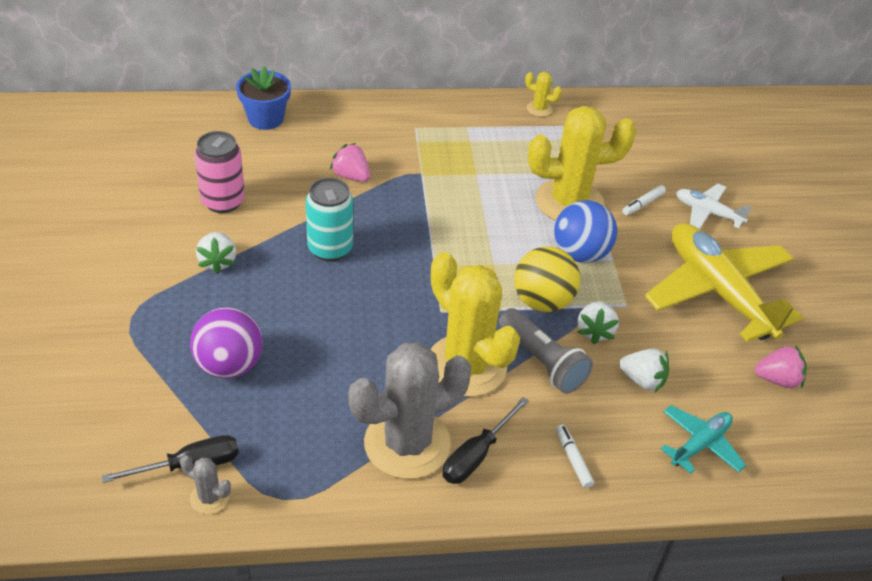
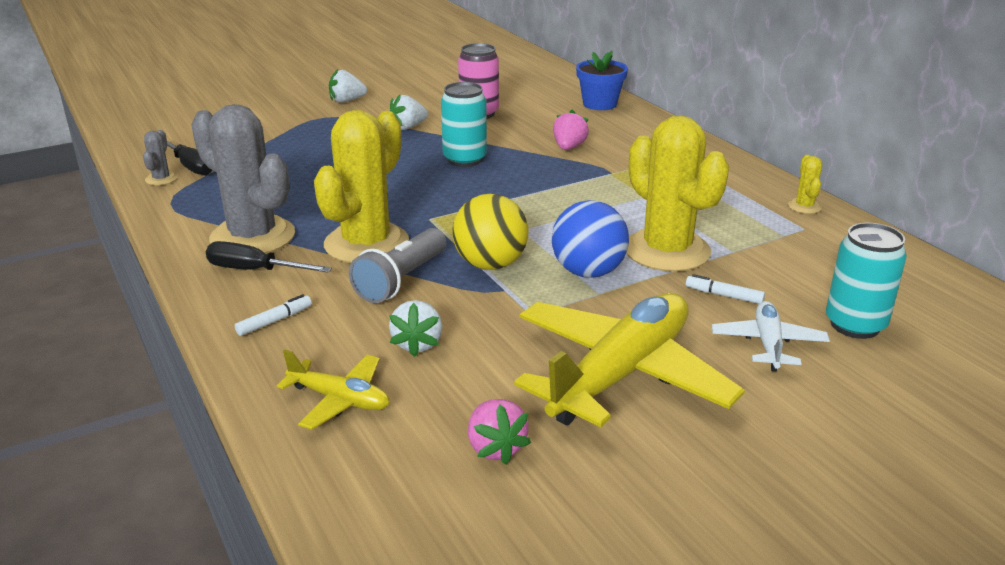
camera: 70 degrees right, 15 degrees down
(229, 365) = (299, 155): purple ball -> none
(594, 331) = (471, 301): white strawberry -> white strawberry (347, 101)
(700, 168) = (855, 325): none -> turquoise can
(700, 445) = (339, 400): turquoise plane -> yellow plane

